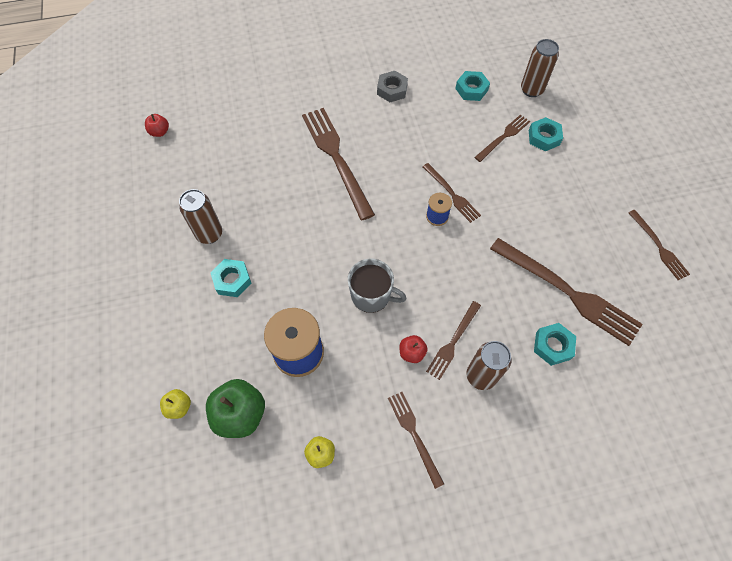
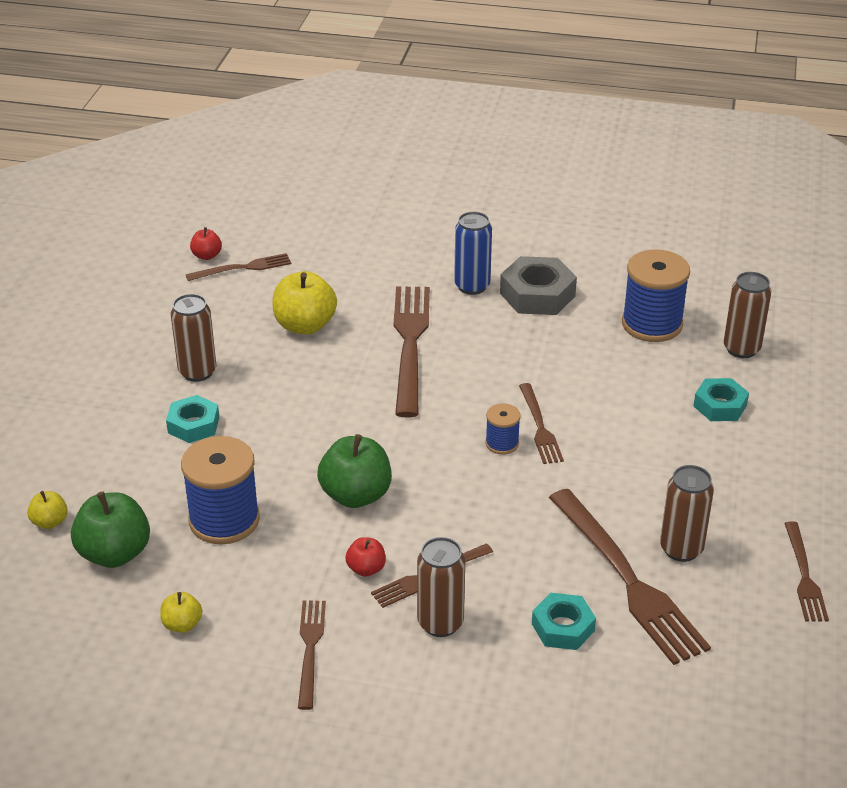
camera: 25 degrees right, 25 degrees down
(260, 167) = (305, 325): none -> yellow apple
(348, 97) = (472, 286): none -> blue can
(371, 295) = (356, 495): grey mug -> green apple
(392, 90) = (537, 294): grey nut -> grey nut, size x1.54
(471, 89) = (652, 324): turquoise nut -> blue spool
(503, 137) = (659, 388): brown fork -> brown fork (242, 268)
(583, 255) = (681, 549): none -> brown can

